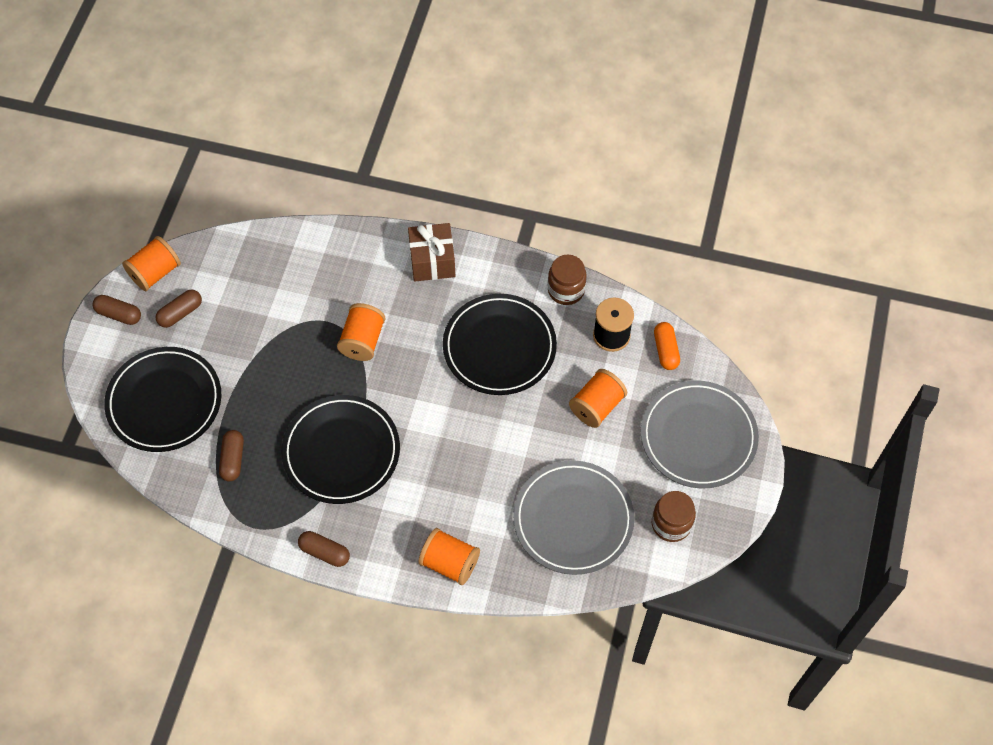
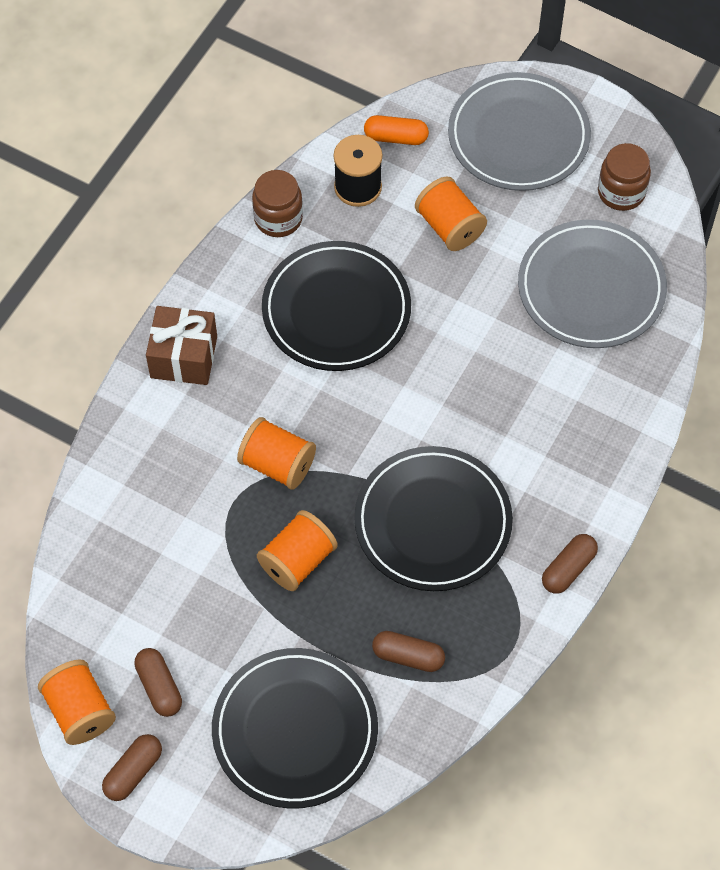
camera: 75 degrees left, 0 degrees up
(449, 563) = (615, 431): orange spool -> orange spool (297, 561)

